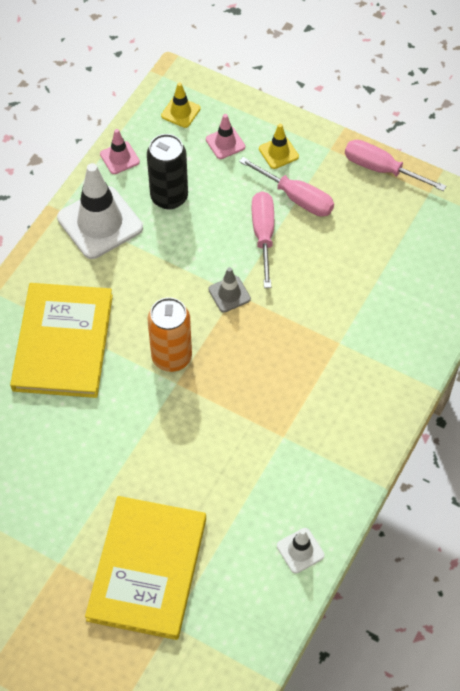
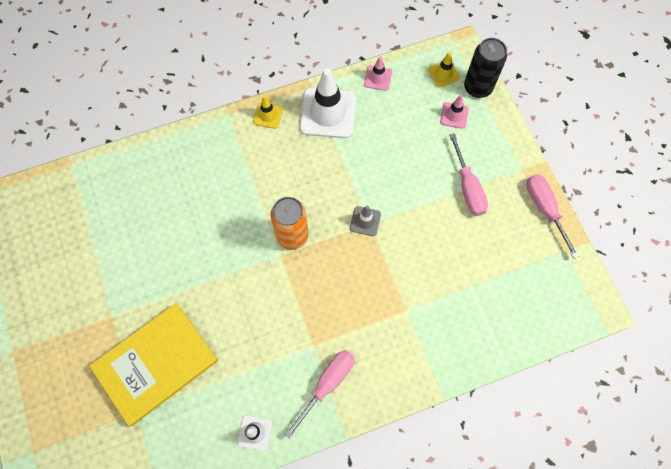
camera: 40 degrees right, 10 degrees up
(63, 342) = (238, 175): yellow book -> none
(169, 197) = (385, 127): black can -> black can (477, 87)
(263, 235) = (422, 197): pink screwdriver -> pink screwdriver (327, 385)
(278, 153) = (483, 147): yellow traffic cone -> yellow traffic cone (268, 115)

